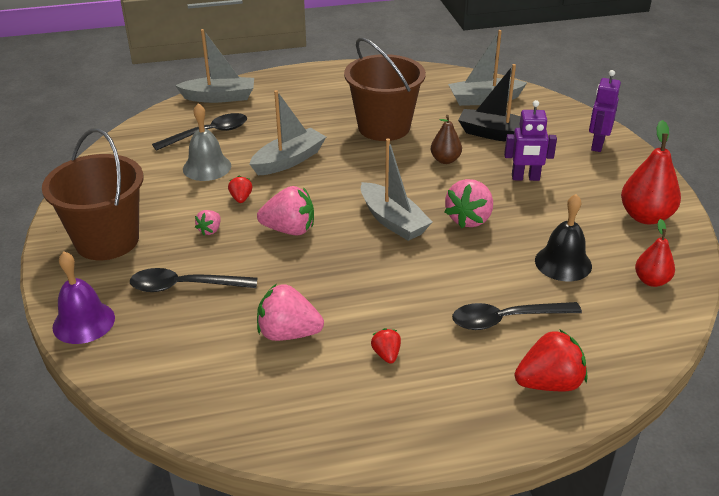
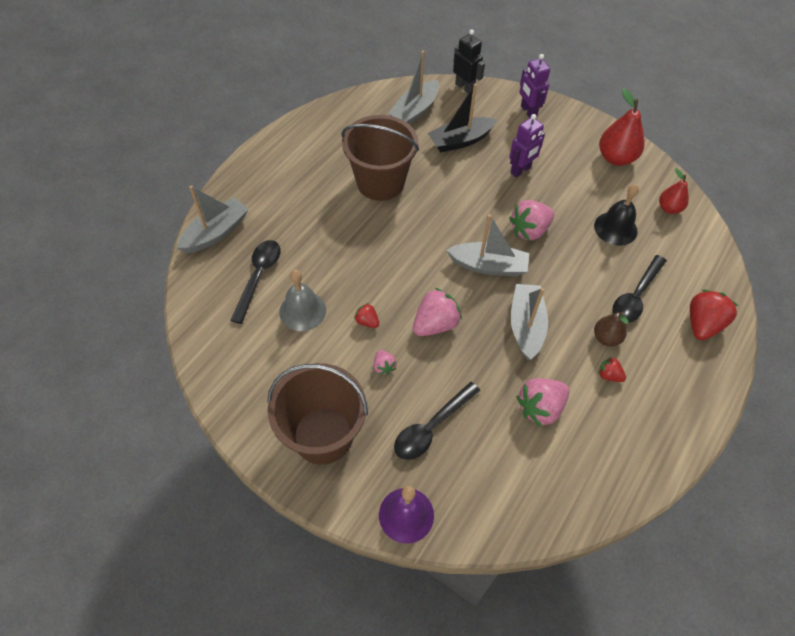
camera: 45 degrees left, 20 degrees up
(289, 160) = (354, 261): grey boat -> grey boat (526, 326)
(445, 160) = (456, 187): brown pear -> brown pear (606, 338)
(469, 219) = (529, 230): pink strawberry -> pink strawberry turned 75 degrees clockwise
(556, 104) = (465, 87): none -> black robot

